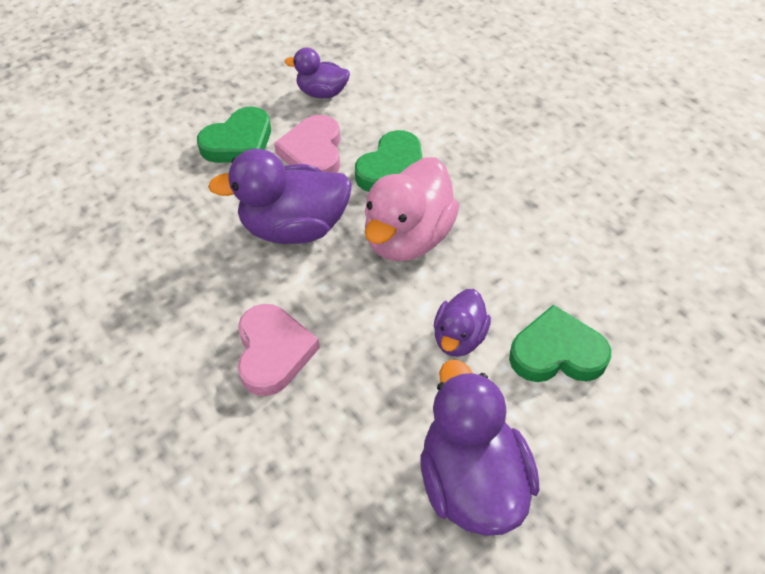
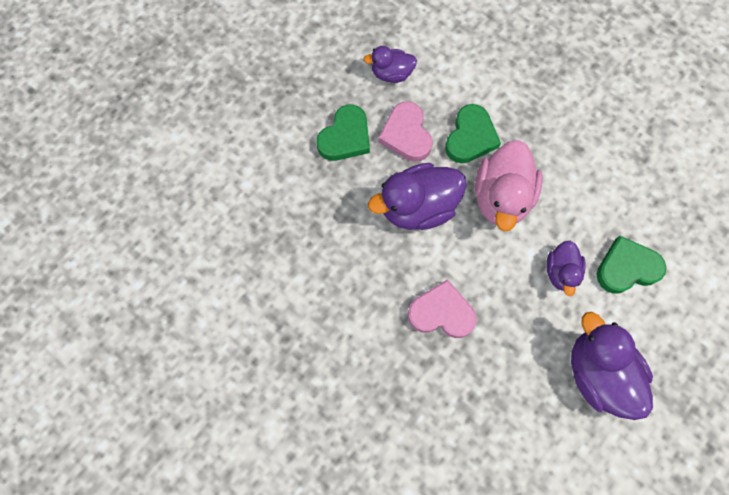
camera: 15 degrees left, 20 degrees up
(273, 352) = (441, 312): pink heart -> pink heart turned 60 degrees counterclockwise

